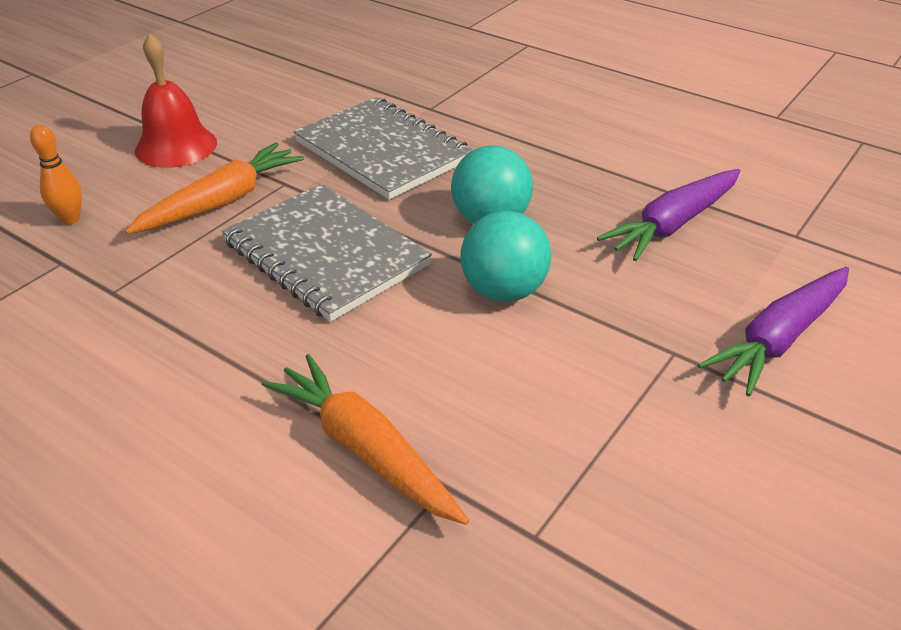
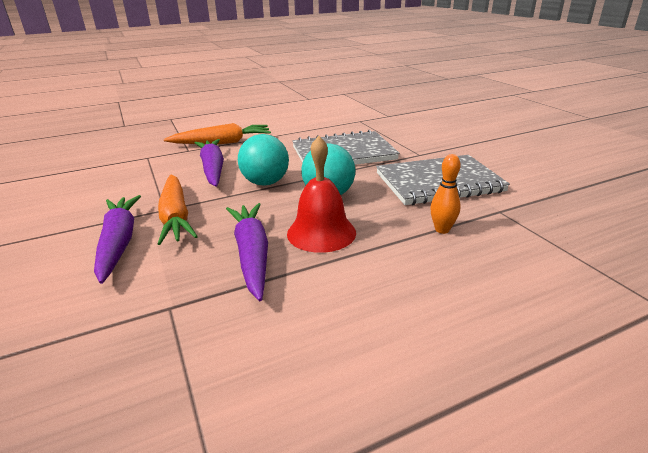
camera: 120 degrees right, 10 degrees down
(70, 219) = (420, 118): orange bowling pin -> orange bowling pin (442, 230)
(176, 146) = (479, 138): red bell -> red bell (321, 233)
(222, 201) = (412, 141): orange carrot -> orange carrot (175, 217)
(504, 382) = (213, 169): none -> purple carrot

